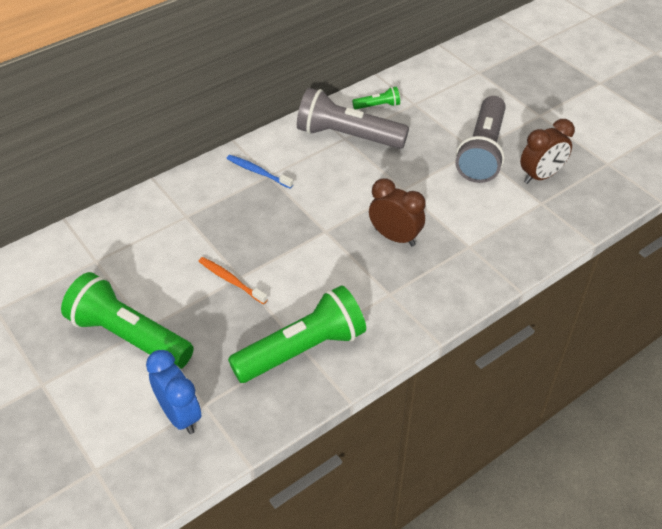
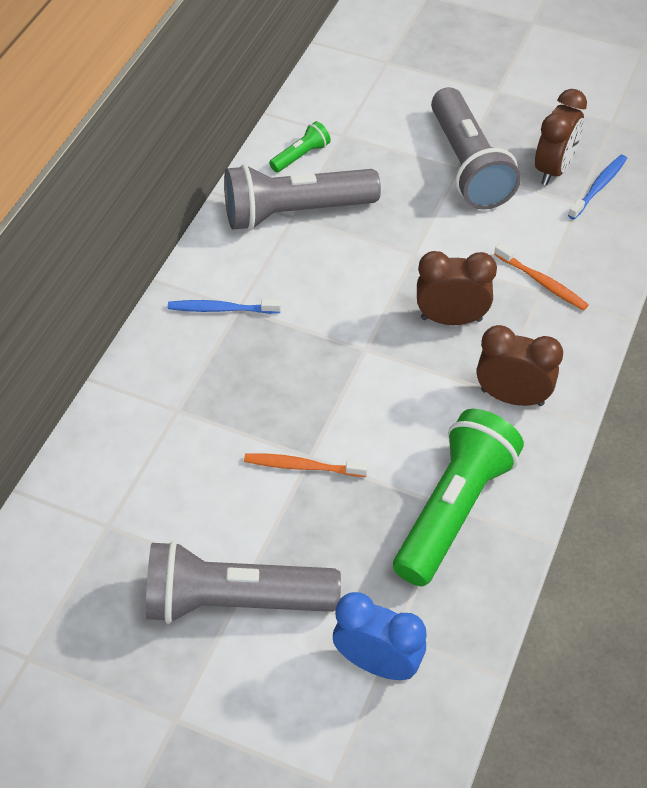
camera: 30 degrees left, 5 degrees up
(128, 336) = (234, 601): green flashlight -> grey flashlight
(396, 301) = (512, 397): none -> brown clock
(474, 241) = (541, 282): none -> orange toothbrush
(564, 199) = (598, 187): none -> blue toothbrush

